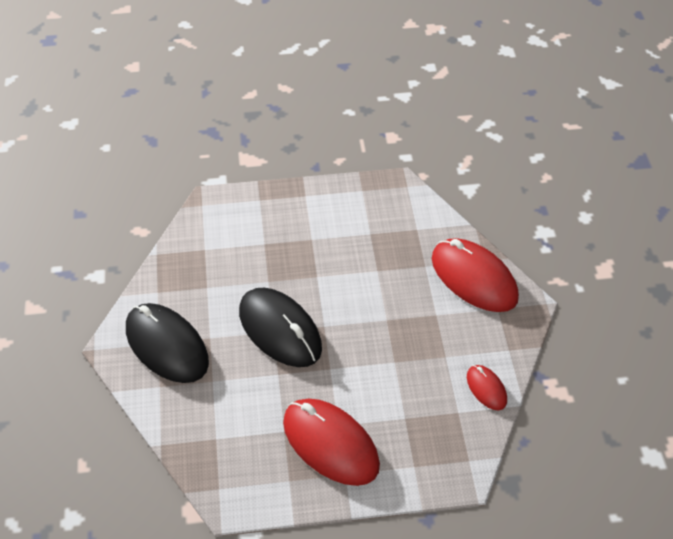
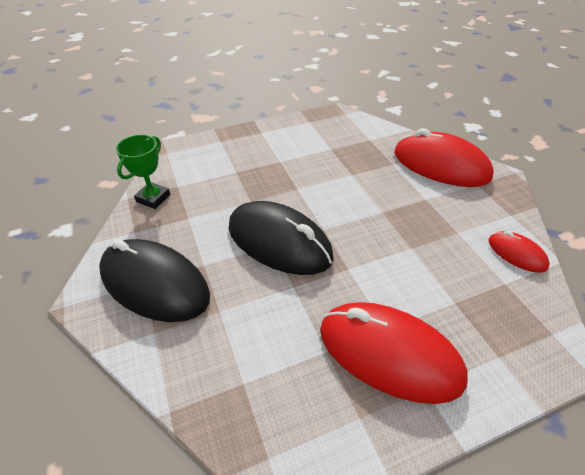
camera: 15 degrees left, 5 degrees down
(180, 259) = (153, 198): none -> green trophy

